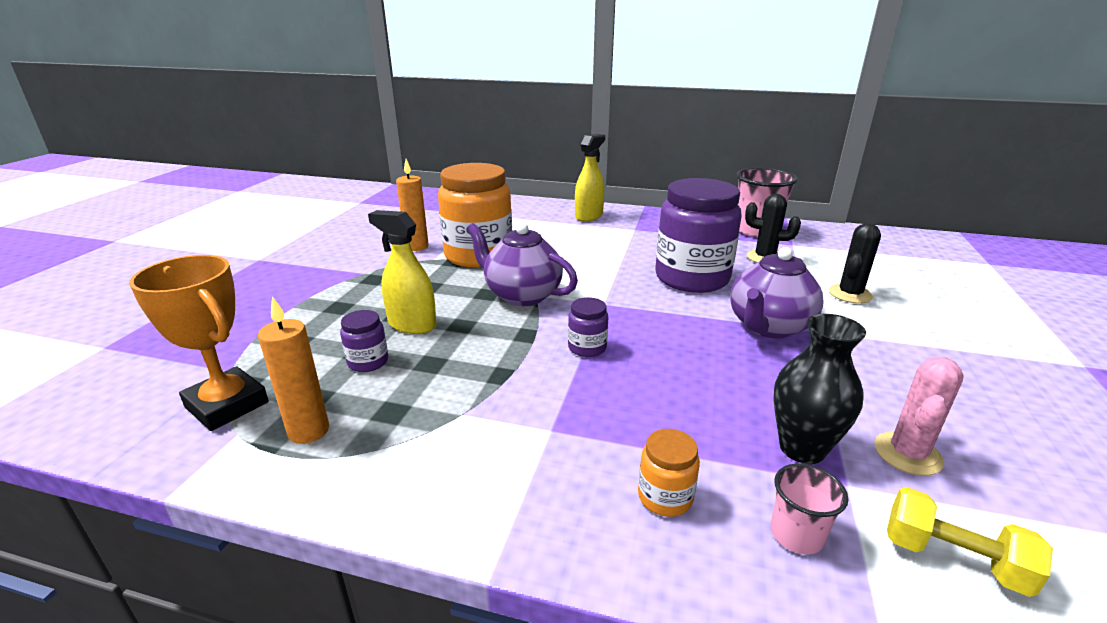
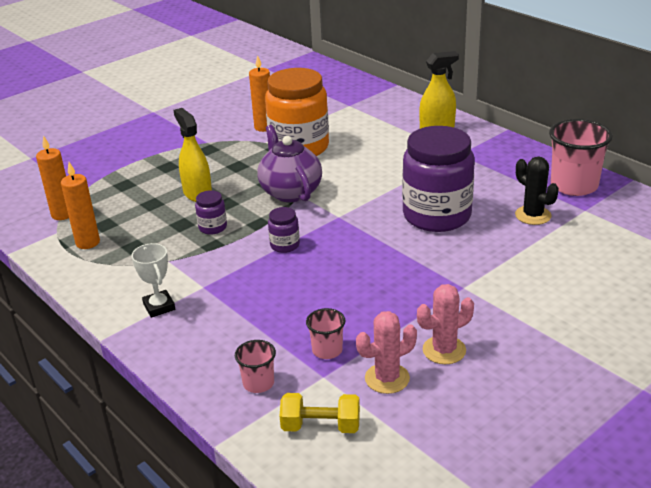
camera: 35 degrees right, 5 degrees up
(227, 405) = (63, 214): orange trophy -> orange candle
(368, 362) = (150, 211): purple jar -> purple jar (212, 227)
(523, 483) = (159, 307): none -> white trophy
(665, 497) = (218, 341): orange jar -> none
(768, 327) = (433, 273): purple teapot -> none
(802, 448) = (327, 350): black vase -> pink cup
(850, 294) = (550, 270): black cactus -> none
(900, 397) = (444, 350): none -> pink cactus
(953, 559) = (321, 426): yellow dumbbell -> yellow dumbbell turned 60 degrees counterclockwise

